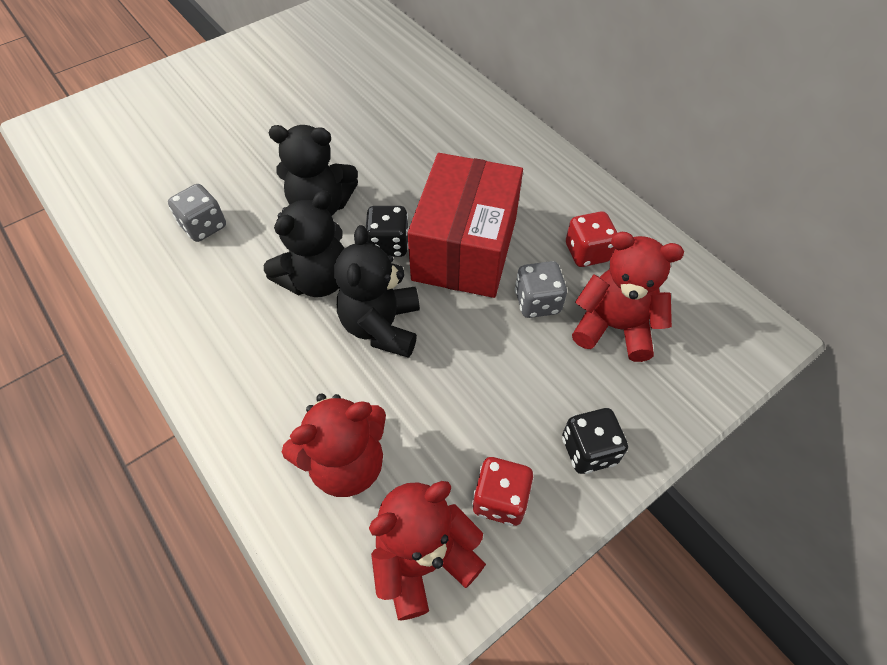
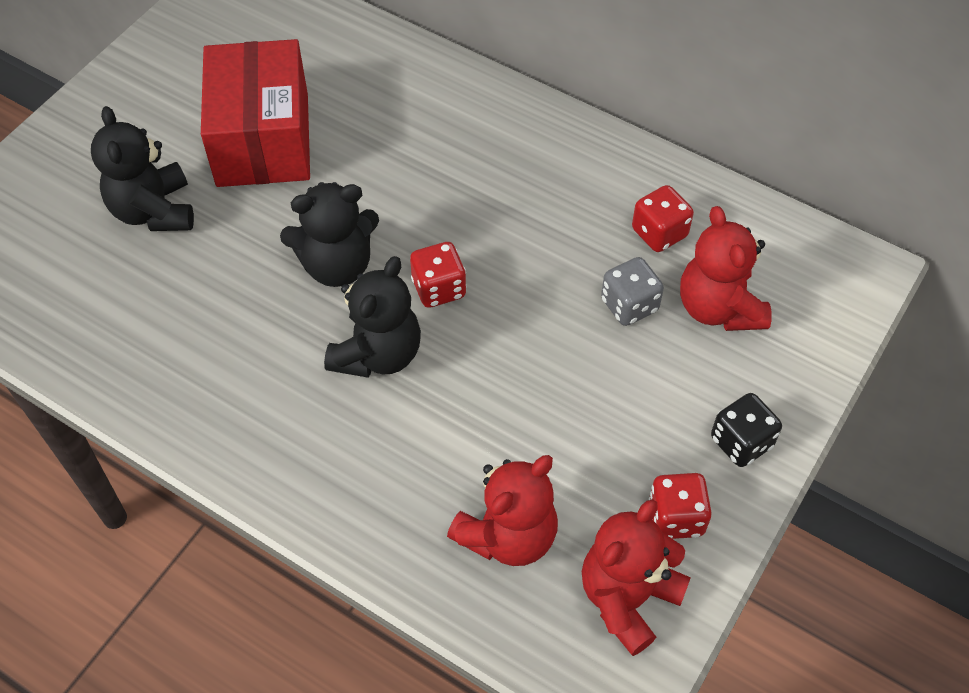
camera: 20 degrees left, 0 degrees up
(204, 226) = (209, 331): grey dice -> none
(382, 326) = (476, 383): black teddy bear -> black teddy bear (154, 211)
(389, 245) = (439, 288): black dice -> red dice
(465, 248) = (526, 267): red box -> red box (263, 139)
(614, 327) = (718, 308): red teddy bear -> red teddy bear turned 105 degrees counterclockwise

